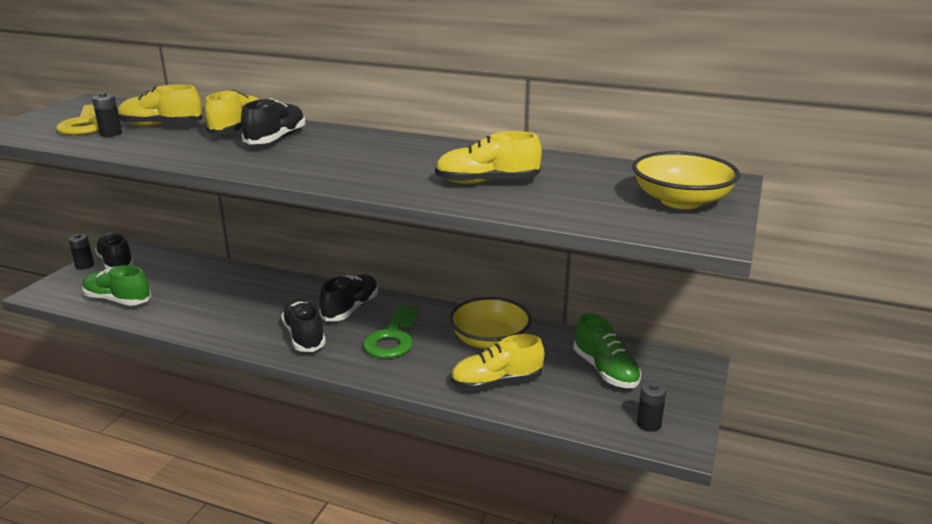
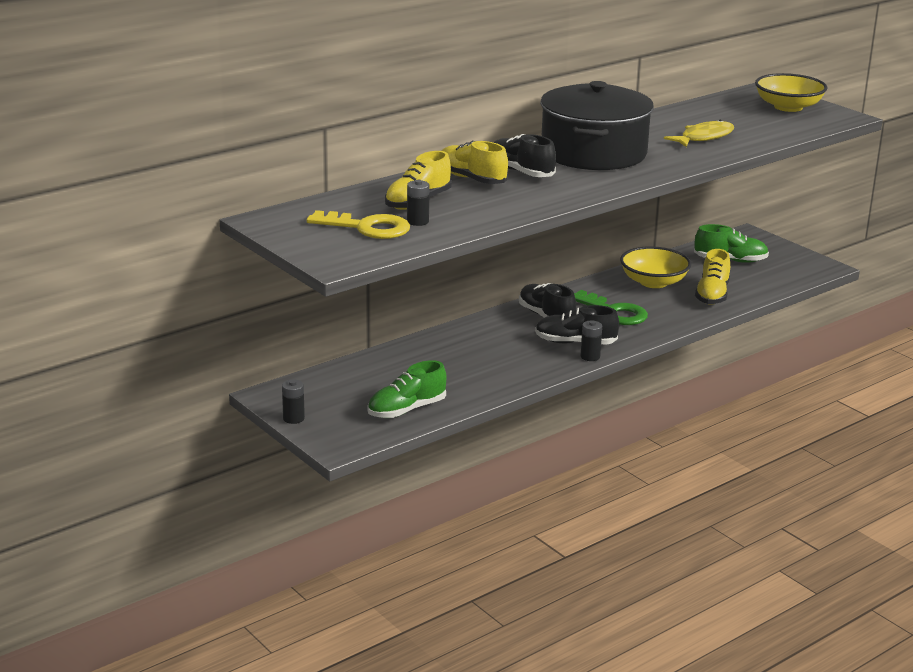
camera: 60 degrees left, 0 degrees up
(116, 263) = (310, 402): black shoe -> none
(366, 152) = (593, 153): none -> black pot
(487, 182) = (704, 137): yellow shoe -> yellow fish
(649, 424) = (800, 268): black battery -> black battery (590, 357)

